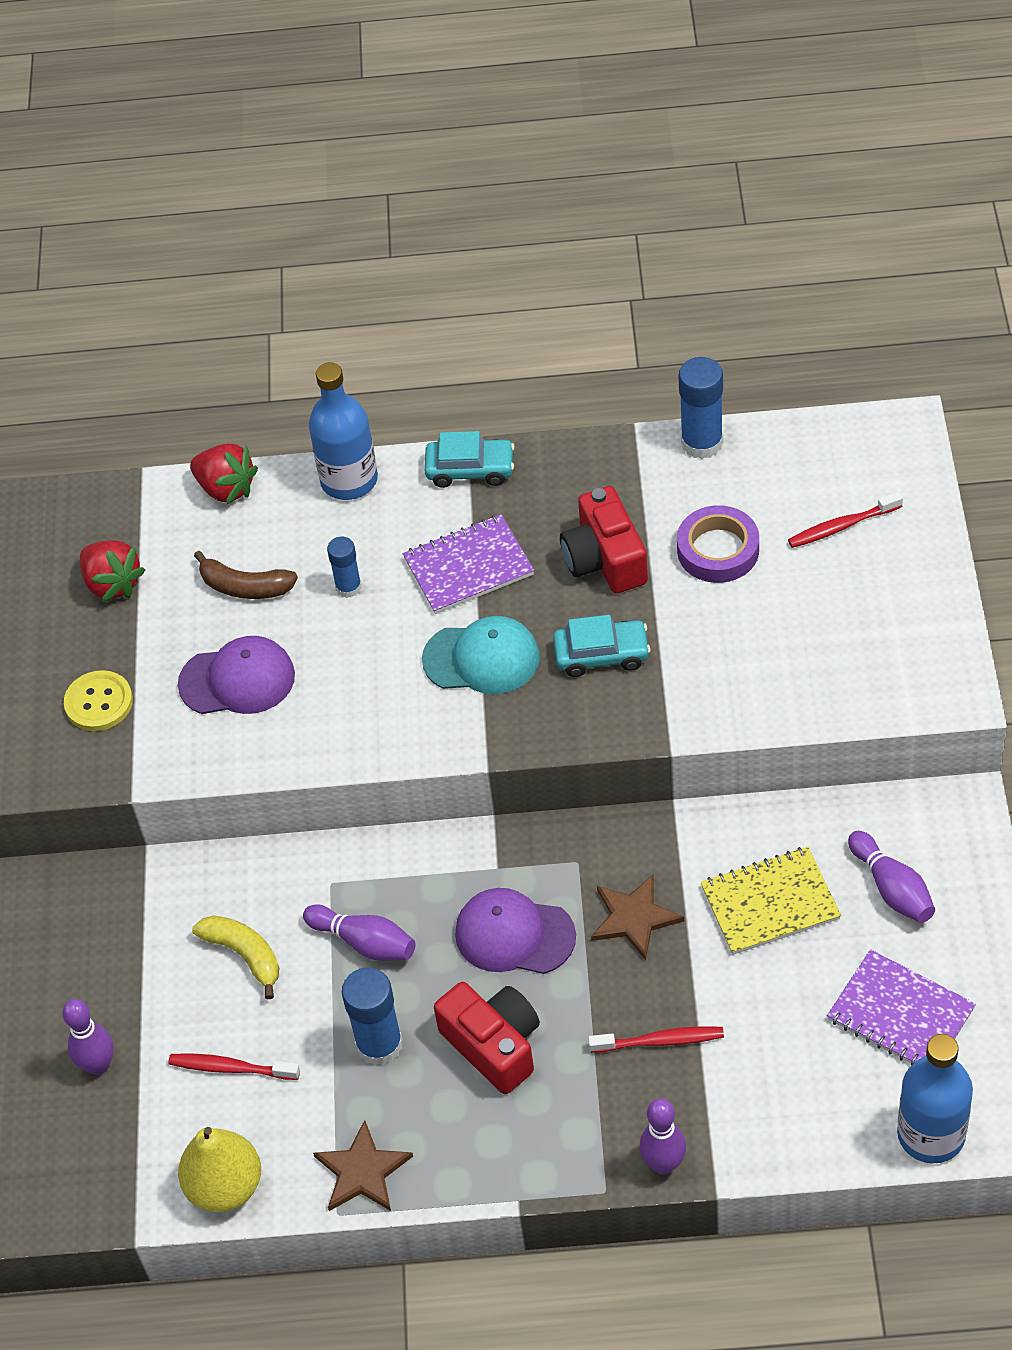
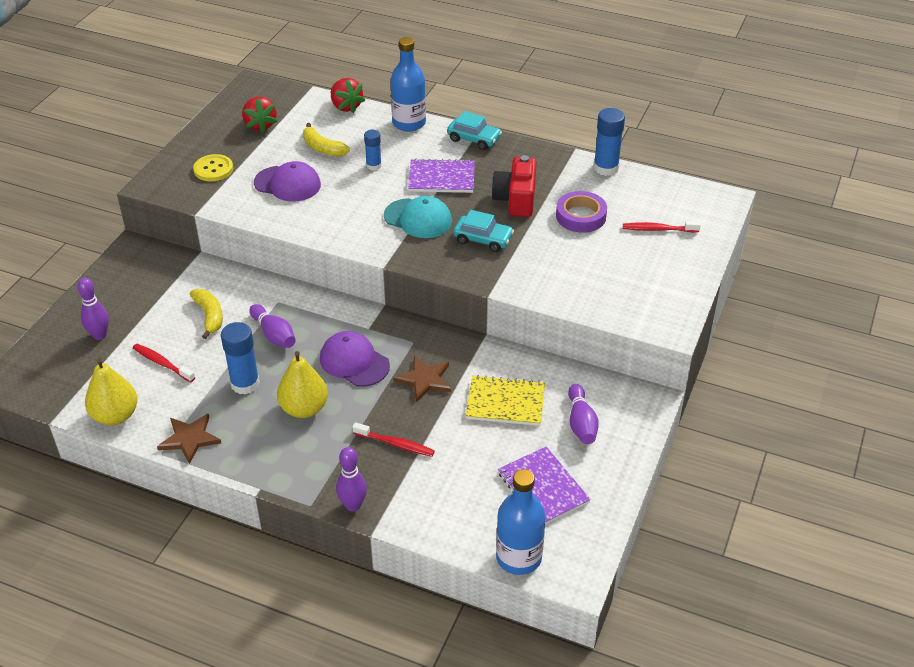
camera: 20 degrees right, 10 degrees down
(245, 587) = (323, 148): brown banana -> yellow banana
(493, 1045) = (304, 408): red camera -> yellow pear

